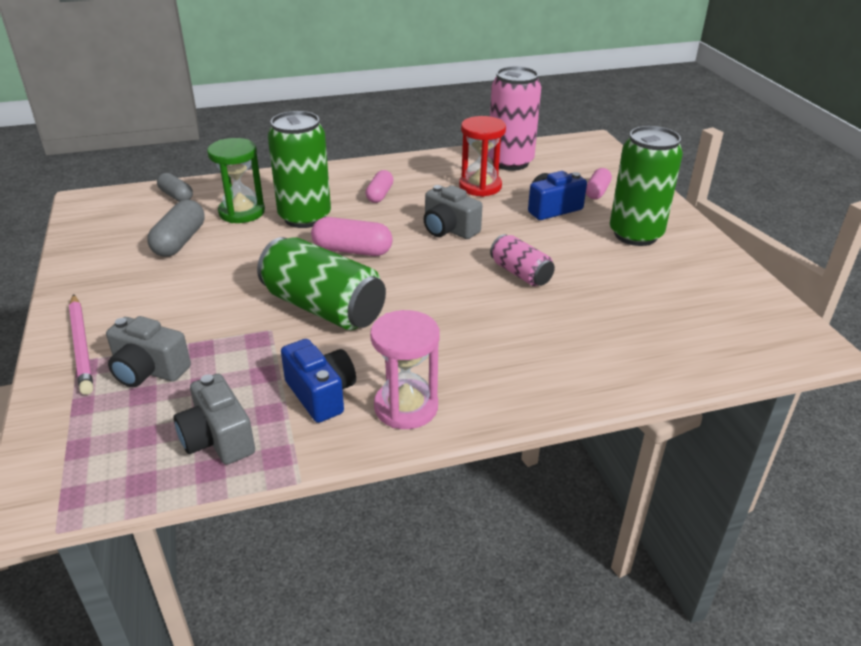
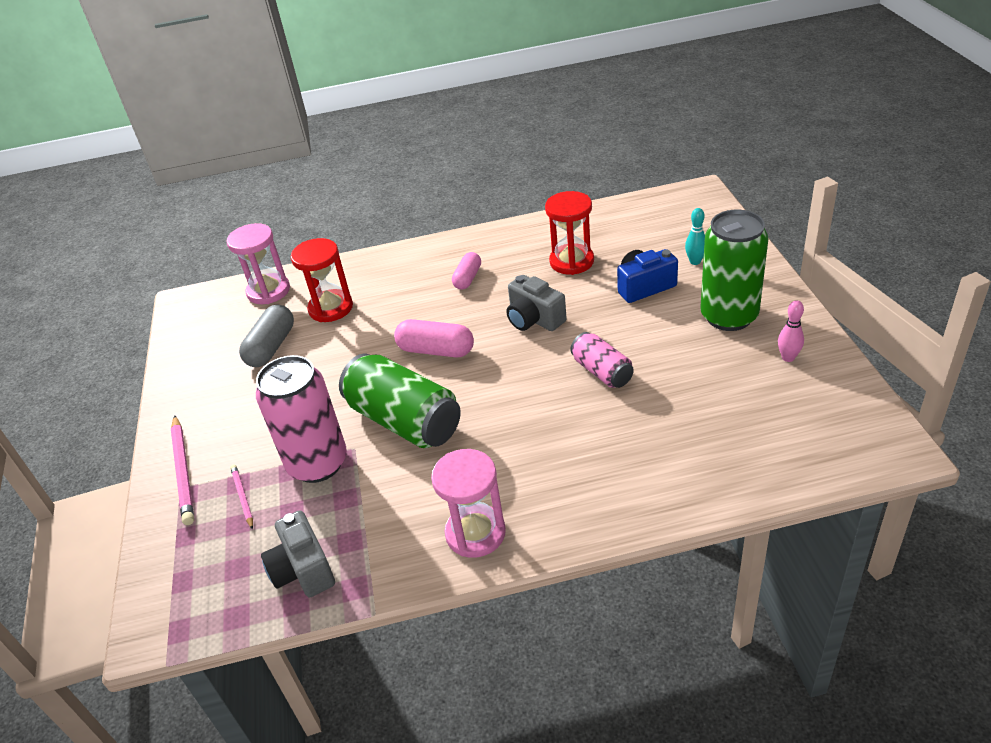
camera: 10 degrees right, 5 degrees up
(149, 370) = (243, 497): grey camera -> pink pencil
(176, 196) = (268, 291): grey capsule -> pink hourglass
(242, 212) = (331, 308): green hourglass -> red hourglass
(305, 217) = (392, 311): green can -> none
(321, 394) = (397, 520): blue camera -> none
(510, 162) = (606, 227): pink can -> pink can (317, 463)
(597, 192) = (695, 261): pink capsule -> turquoise bowling pin
(697, 268) = (788, 357): none -> pink bowling pin

